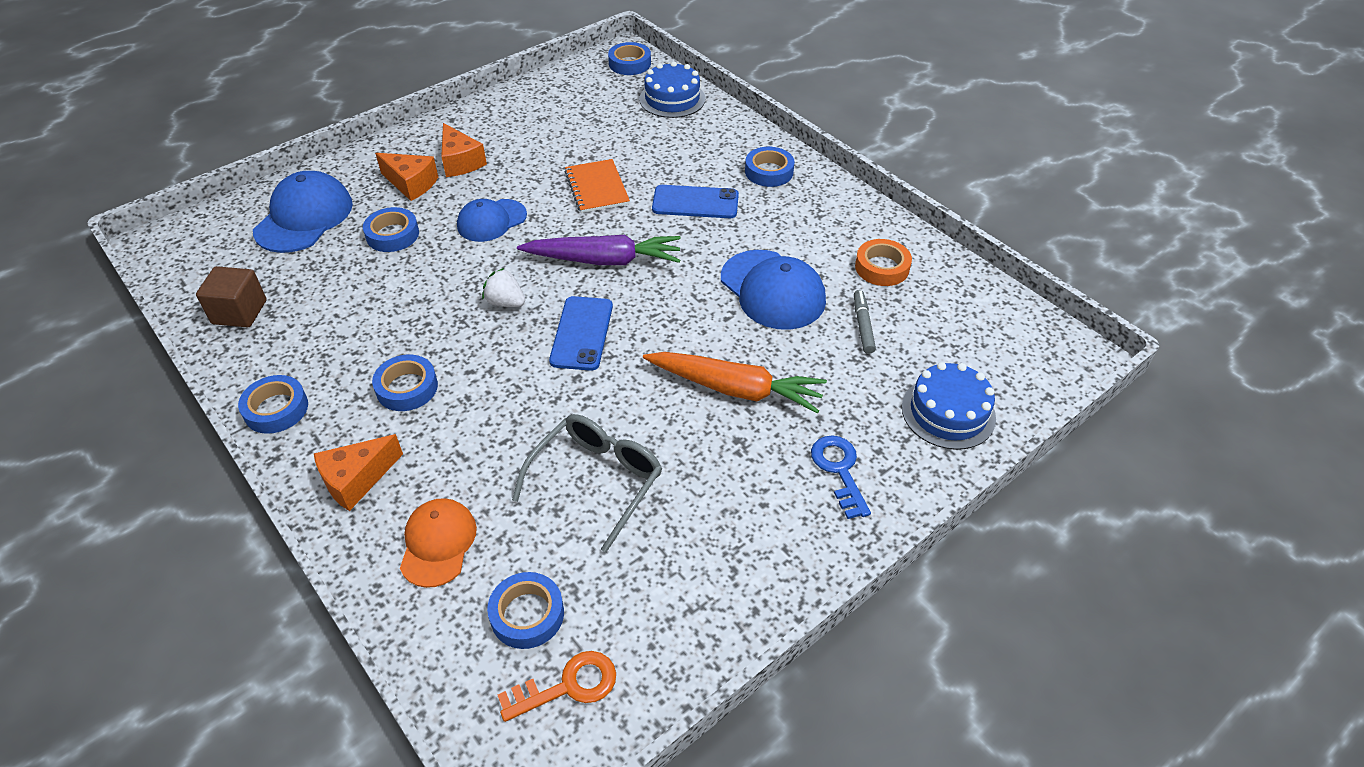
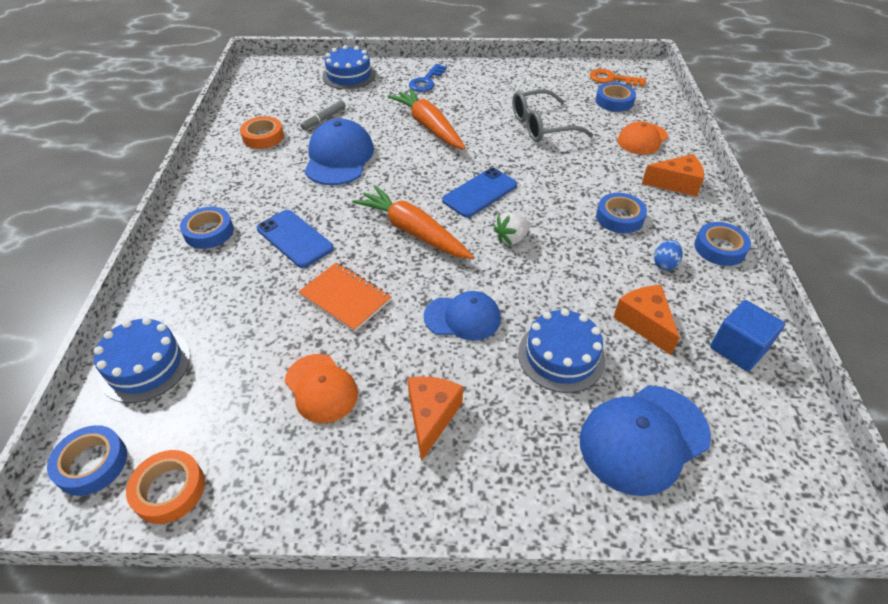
camera: 140 degrees left, 0 degrees up
(239, 312) = (738, 348): brown cube -> blue cube
(333, 358) = (664, 264): none -> blue egg
(392, 235) = (561, 356): blue tape -> blue cake
(411, 184) = (504, 416): orange cheese -> orange cheese (644, 323)
(505, 302) = (511, 239): white strawberry -> white strawberry turned 75 degrees clockwise
(547, 140) = (321, 388): none -> orange cap
(575, 75) = (169, 490): none -> orange tape
(597, 188) = (345, 298): orange notebook -> orange notebook turned 75 degrees counterclockwise
(604, 260) = (413, 231): purple carrot -> orange carrot

